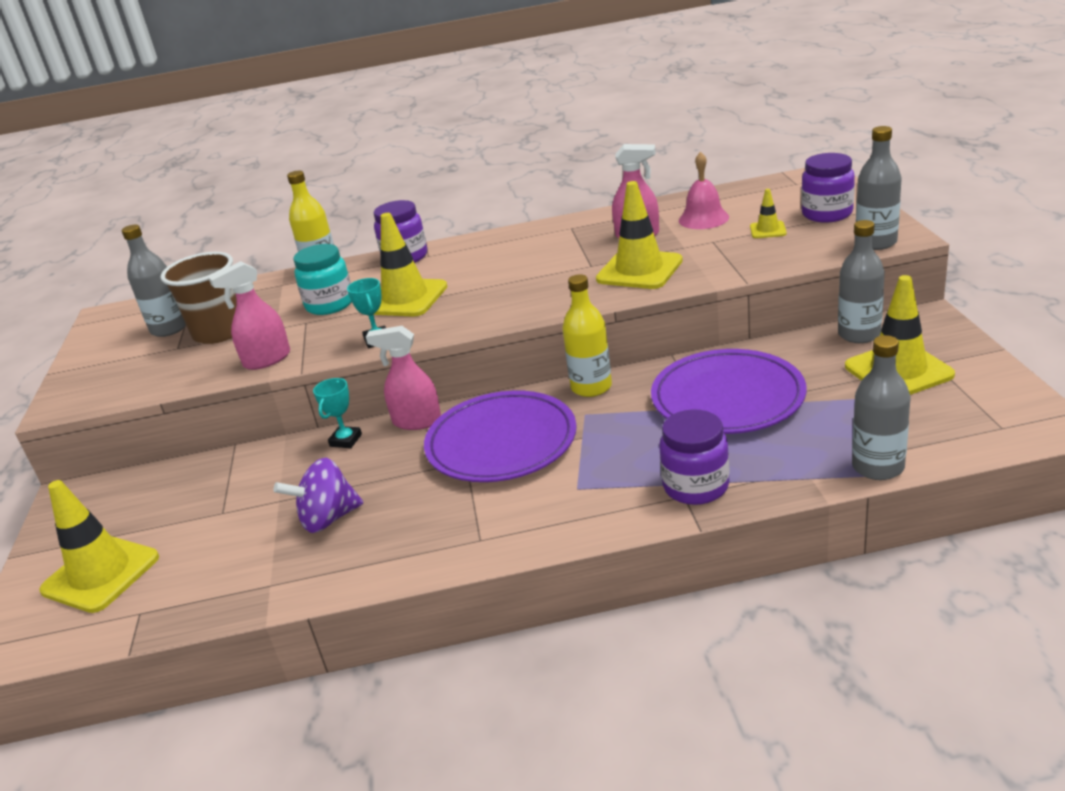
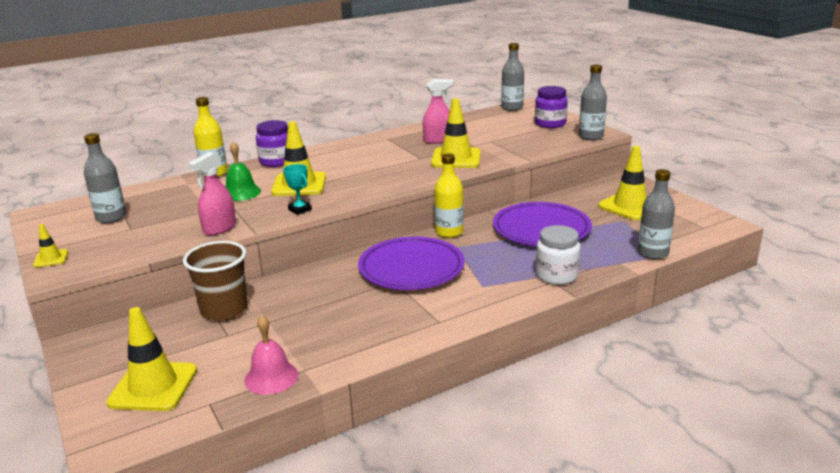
camera: 25 degrees left, 5 degrees down
(219, 332) = (160, 216): brown cup -> brown cup (224, 309)
(328, 519) = (318, 326): purple spinning top -> none
(330, 305) = (241, 192): turquoise jar -> green bell
(346, 440) = (293, 280): turquoise trophy -> none
(416, 421) = (339, 264): pink spray bottle -> none
(696, 486) = (556, 275): purple jar -> white jar
(703, 218) = (474, 129): pink bell -> pink bell (271, 377)
(768, 230) = (521, 133): yellow traffic cone -> yellow traffic cone (51, 258)
(859, 334) = (594, 190): grey bottle -> grey bottle (512, 108)

